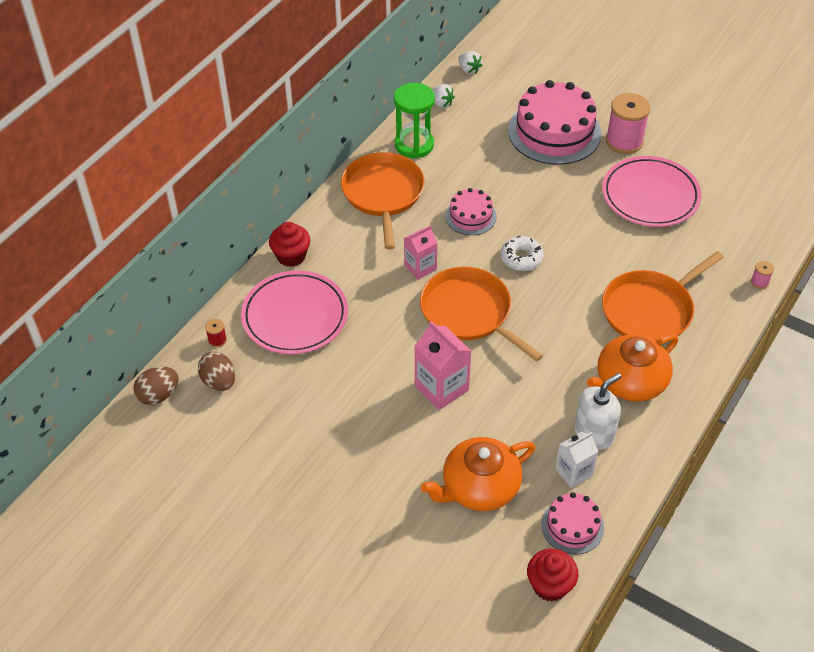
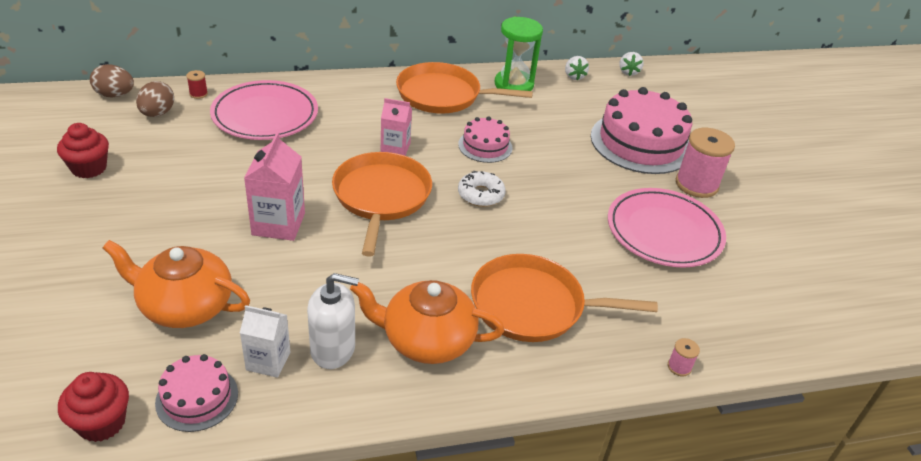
camera: 40 degrees right, 10 degrees down
(291, 256) = (323, 86): red cupcake -> red cupcake (89, 168)
(383, 194) = (443, 95): orange pan -> orange pan turned 120 degrees counterclockwise

